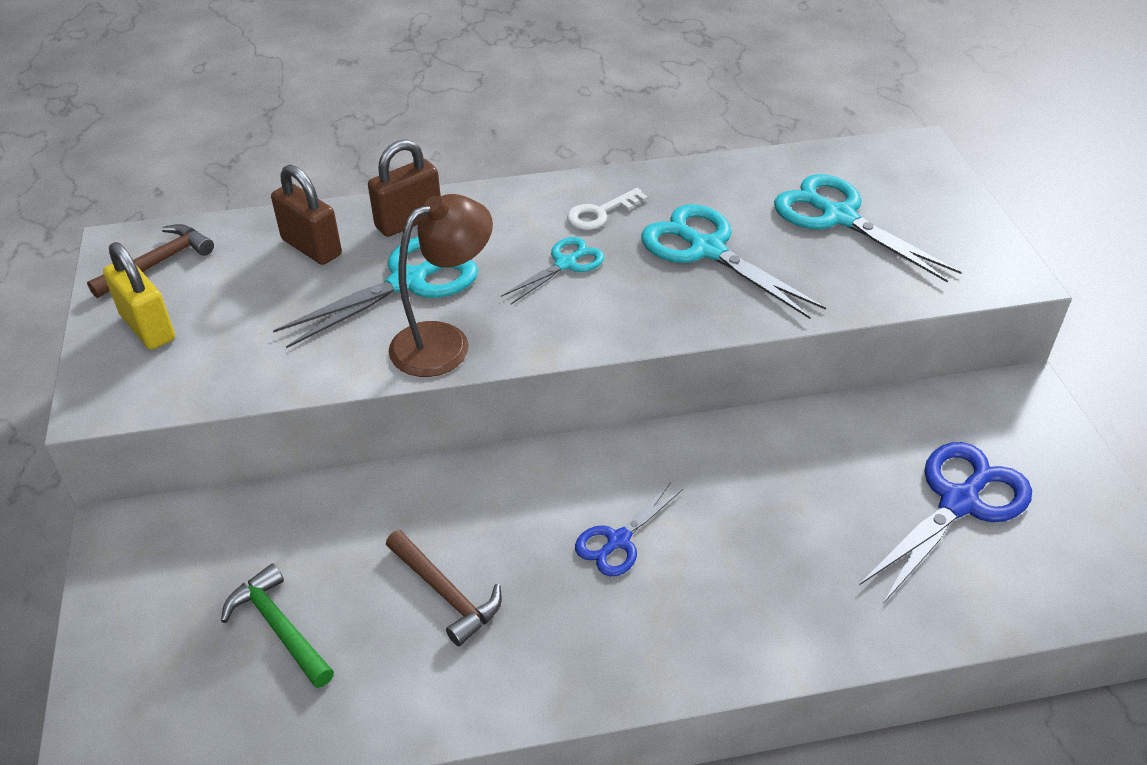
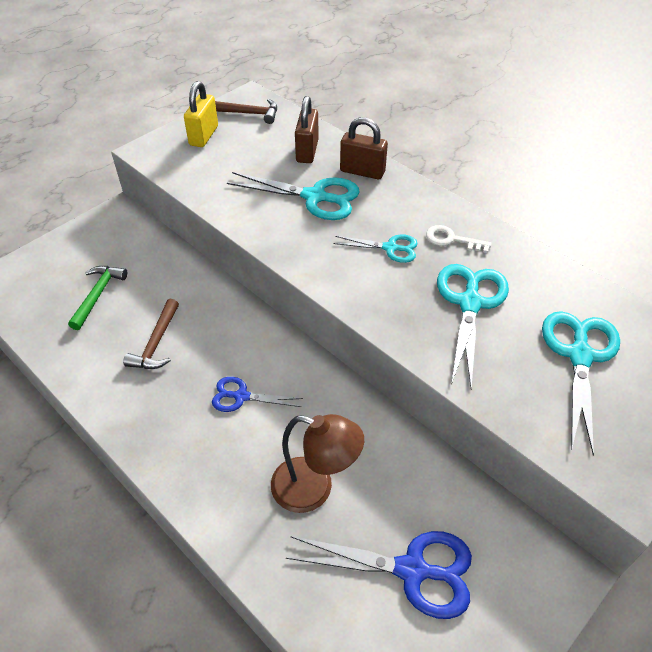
camera: 55 degrees right, 5 degrees up
(444, 342) = (281, 235): brown lamp -> brown lamp (314, 489)

